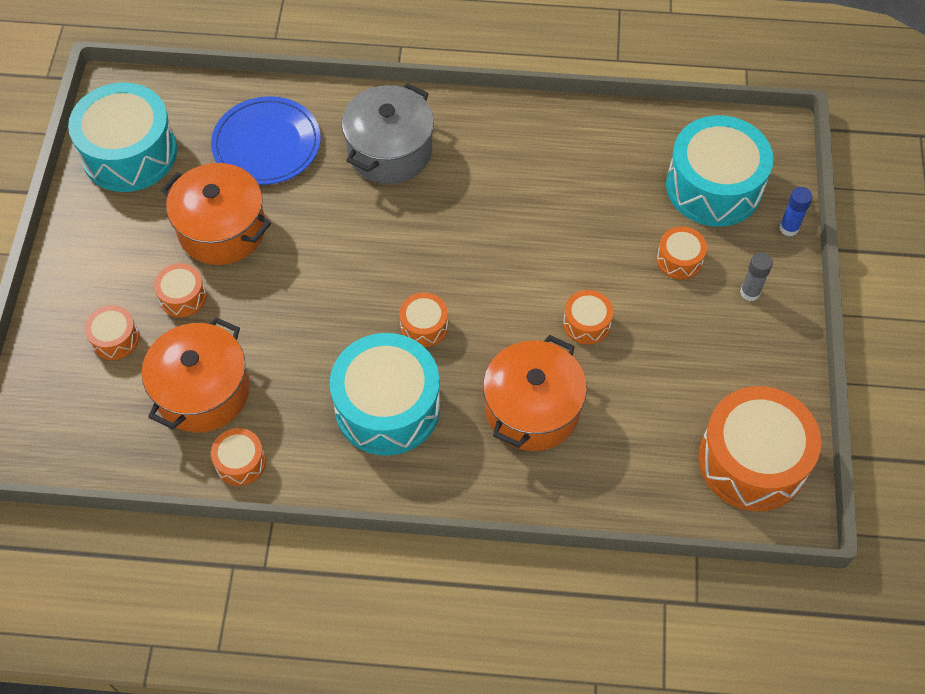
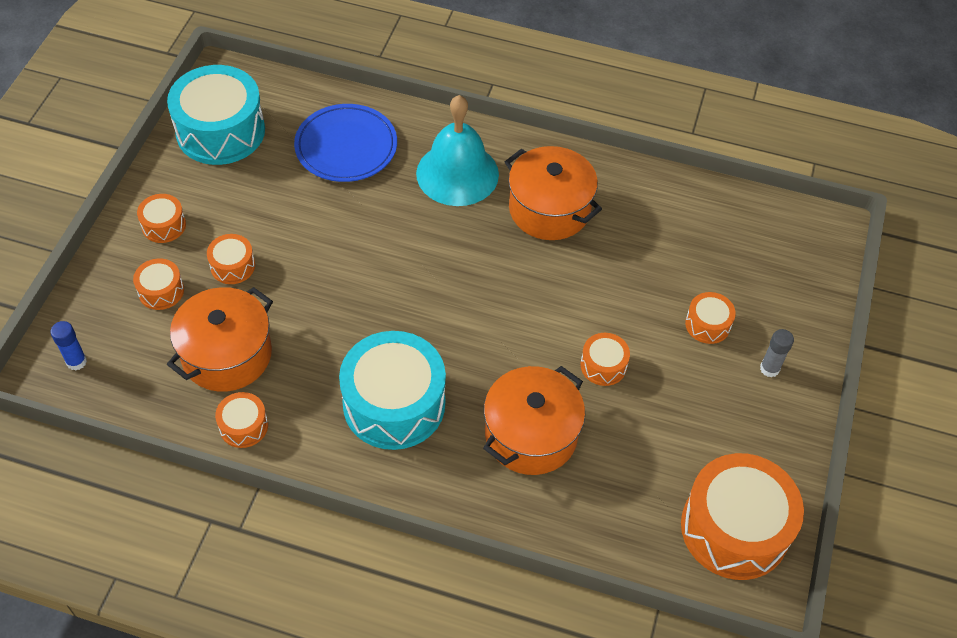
camera: 10 degrees right, 5 degrees down
(222, 230) = (285, 214): orange pot -> orange pot (549, 209)
(390, 151) = (457, 173): grey pot -> turquoise bell
(424, 326) = (448, 337): orange drum -> orange drum (164, 225)
(714, 186) = (757, 264): turquoise drum -> none
(789, 228) = (822, 316): blue glue stick -> blue glue stick (76, 361)

